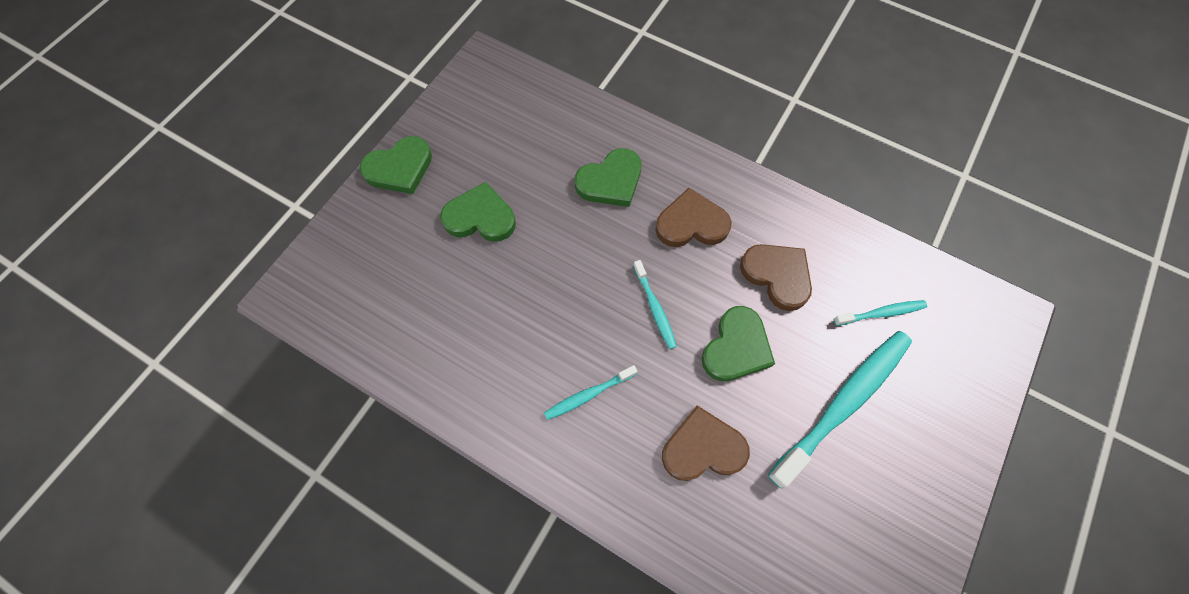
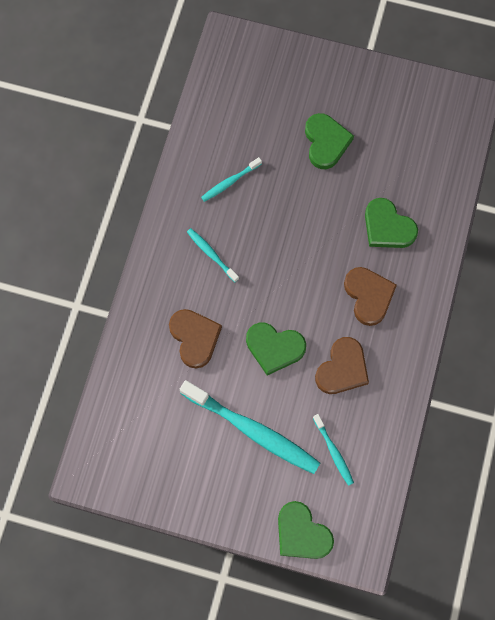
camera: 75 degrees right, 5 degrees up
(399, 168) = (349, 73): green heart -> green heart (302, 533)
(655, 308) = (289, 284): turquoise toothbrush -> turquoise toothbrush (230, 182)

